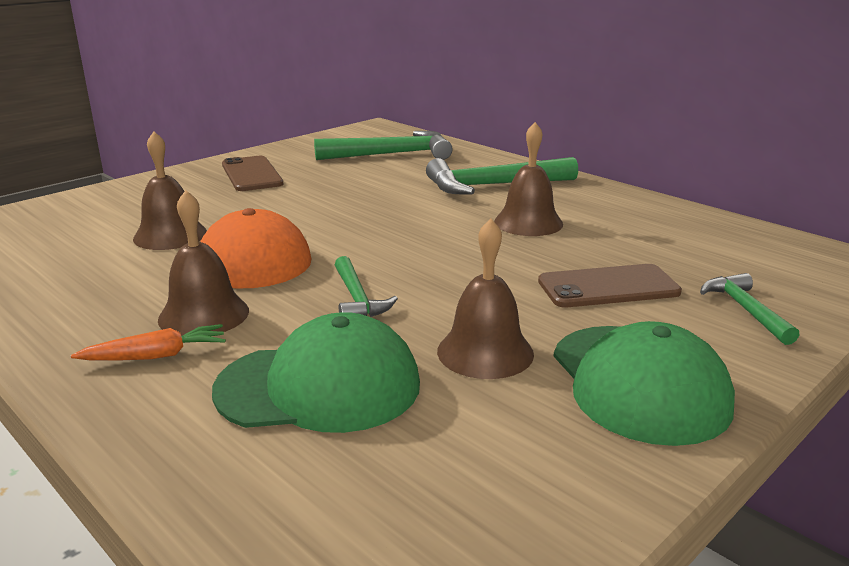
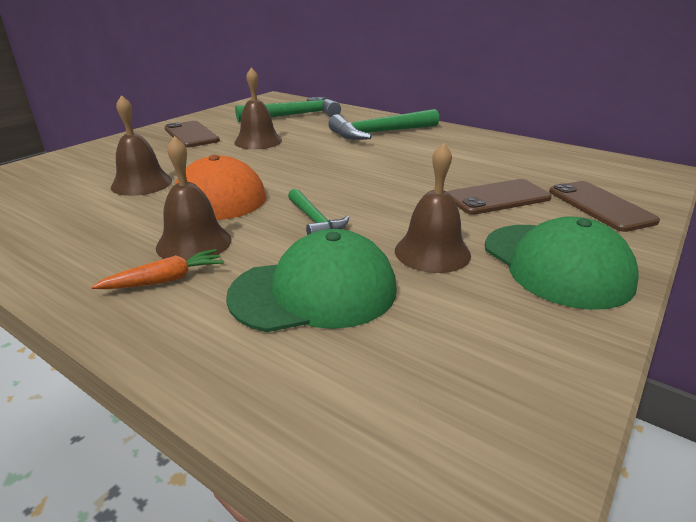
camera: 10 degrees left, 5 degrees up
(528, 222) = (417, 157): brown bell -> brown bell (258, 141)
(745, 310) = (600, 206): green hammer -> brown phone

